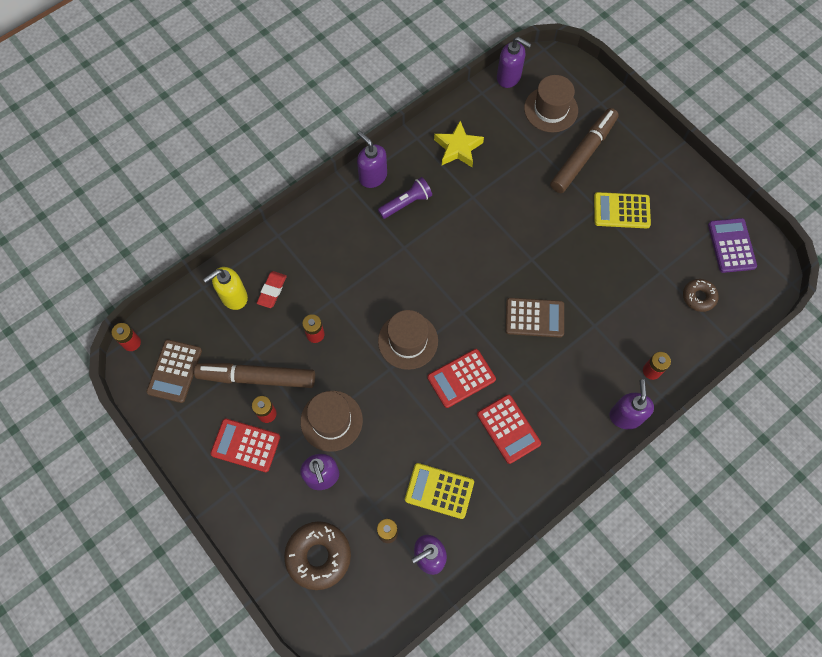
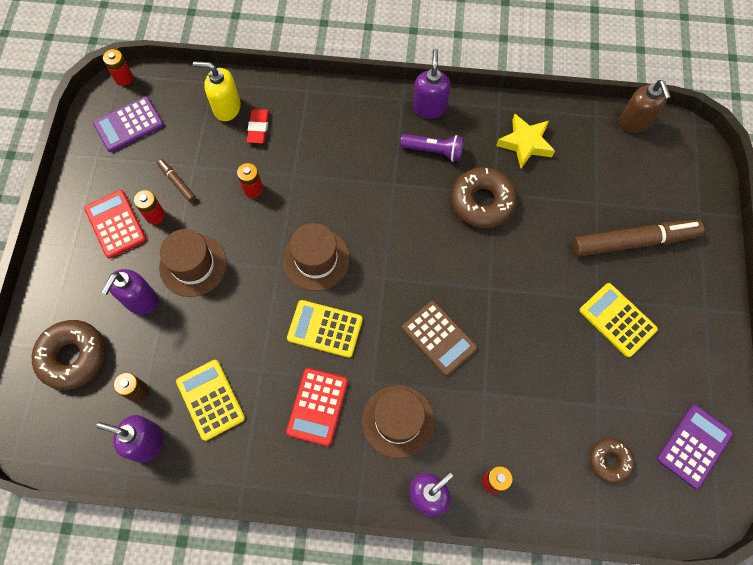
camera: 45 degrees right, 0 degrees up
(175, 371) = (129, 125): brown calculator -> purple calculator
(257, 378) = (177, 182): brown marker -> brown marker, size x0.46
(272, 290) = (258, 128): red eraser -> red eraser turned 60 degrees counterclockwise
(461, 378) = (325, 329): red calculator -> yellow calculator
(471, 209) = (482, 202): none -> brown donut
(509, 77) = (635, 122): purple soap dispenser -> brown soap dispenser
(551, 109) = (645, 179): brown hat -> brown hat (398, 421)

